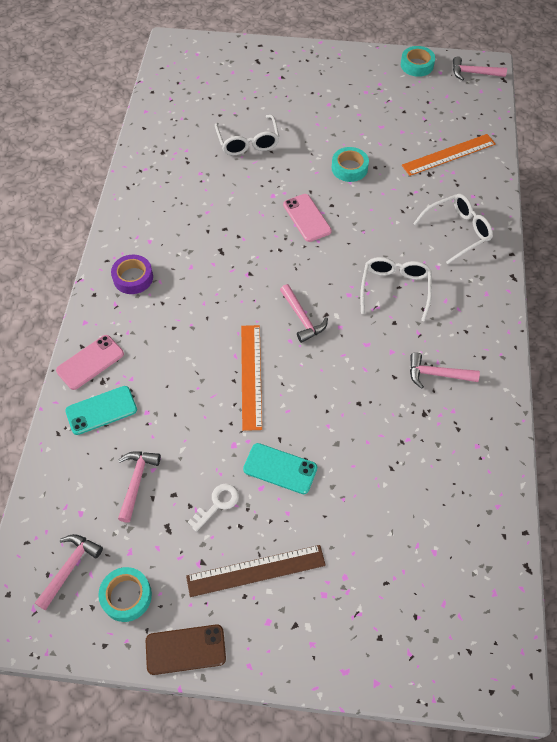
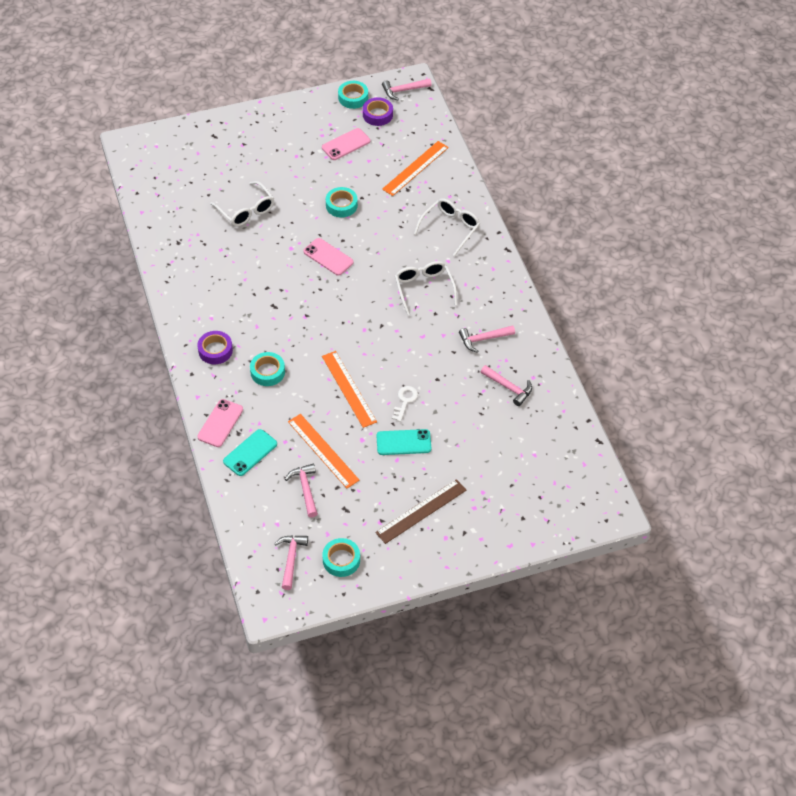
camera: 25 degrees left, 5 degrees down
(173, 322) = (267, 372): none -> turquoise tape
(182, 441) = (323, 450): none -> orange ruler
(185, 649) = (399, 574): brown phone -> none
(217, 504) = (372, 481): white key -> white key (405, 401)
(302, 318) = (365, 334): pink hammer -> pink hammer (509, 388)
(386, 108) = (346, 144): none -> pink phone
(434, 89) = (377, 115): none -> purple tape

